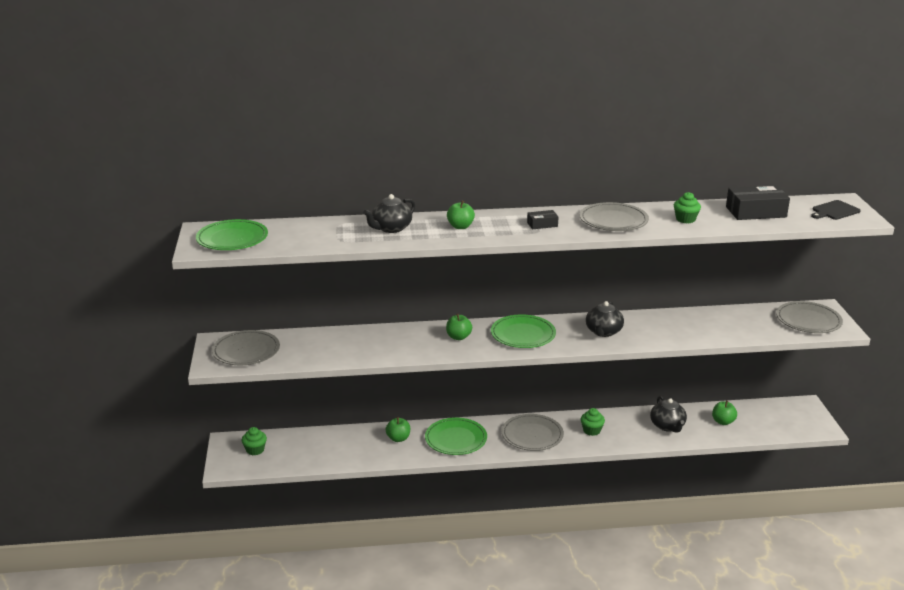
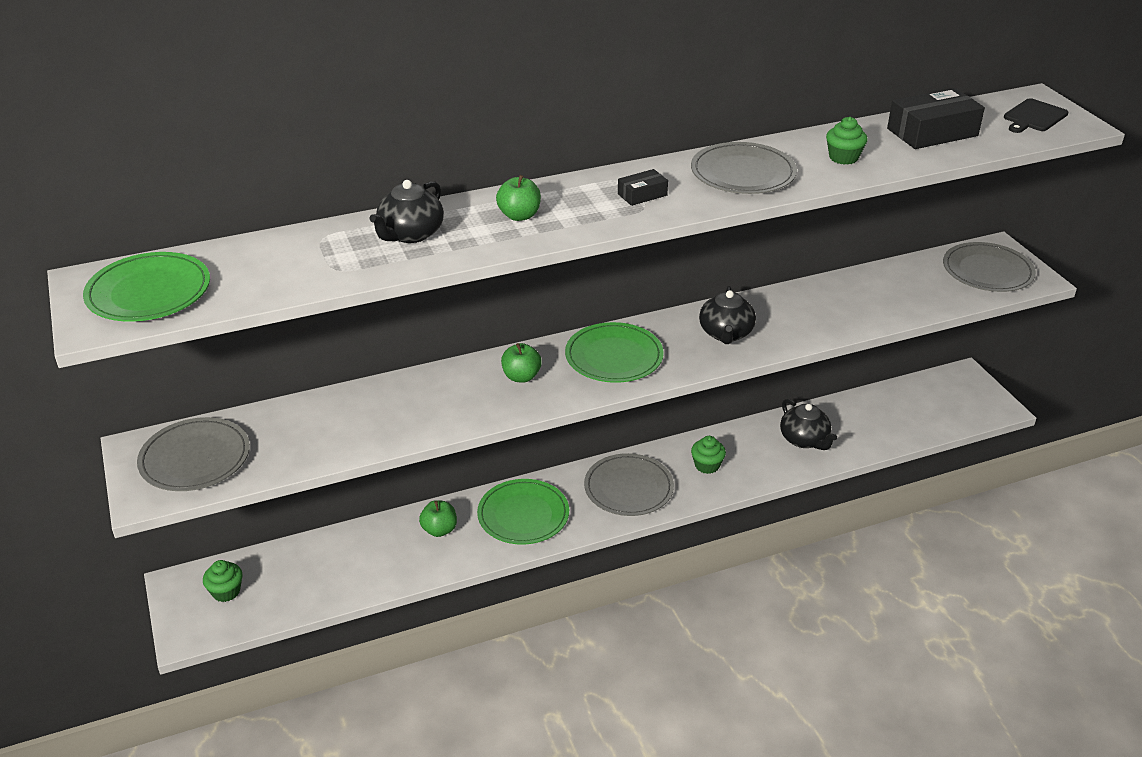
camera: 15 degrees left, 10 degrees up
(723, 422) = (872, 420): green apple -> none

